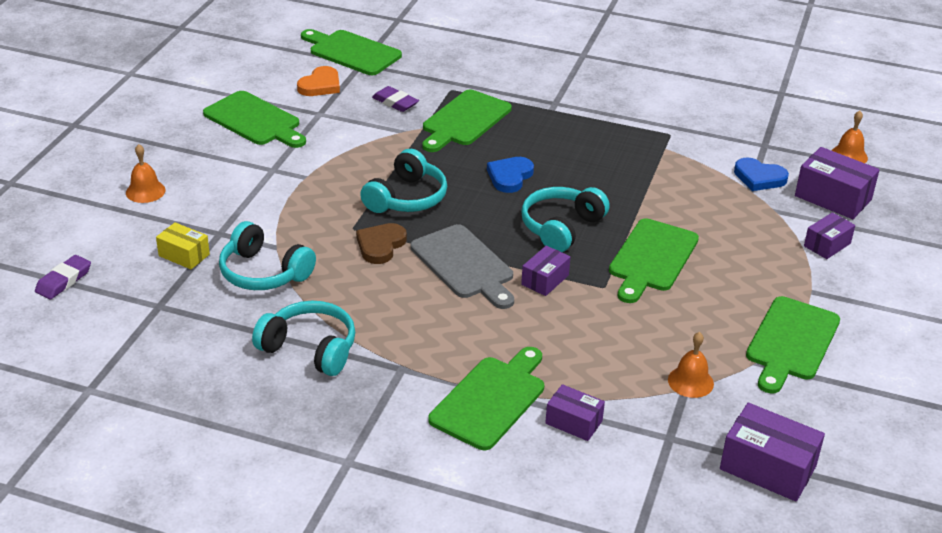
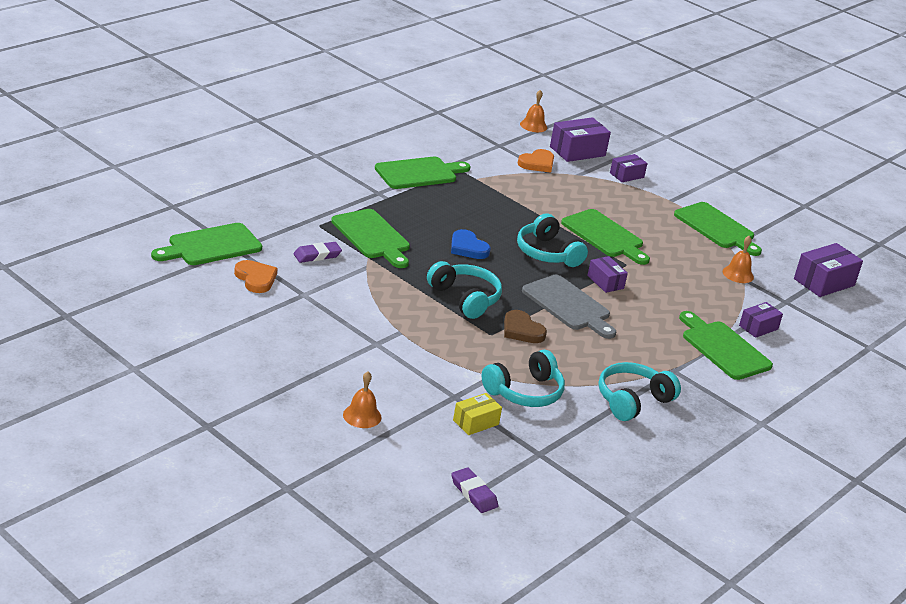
camera: 70 degrees left, 5 degrees down
(255, 120) = (288, 328): green cutting board -> green cutting board (419, 173)
(464, 265) = (568, 305): grey cutting board -> grey cutting board turned 60 degrees clockwise
(759, 178) = (537, 163): blue heart -> orange heart
(827, 245) = (626, 175): purple box -> purple box turned 75 degrees clockwise

